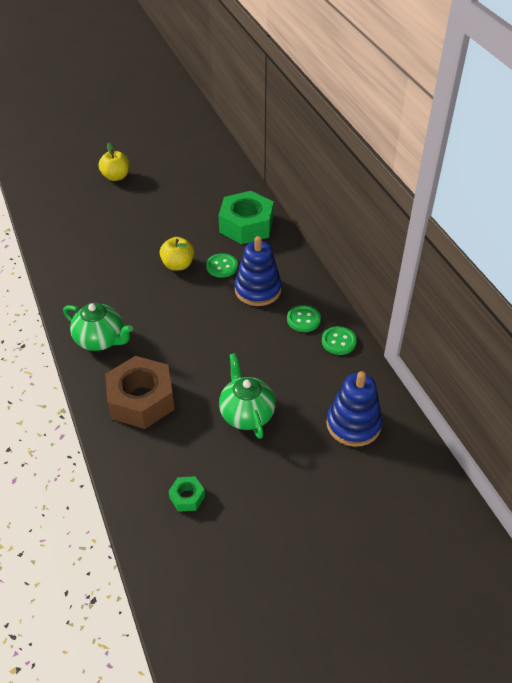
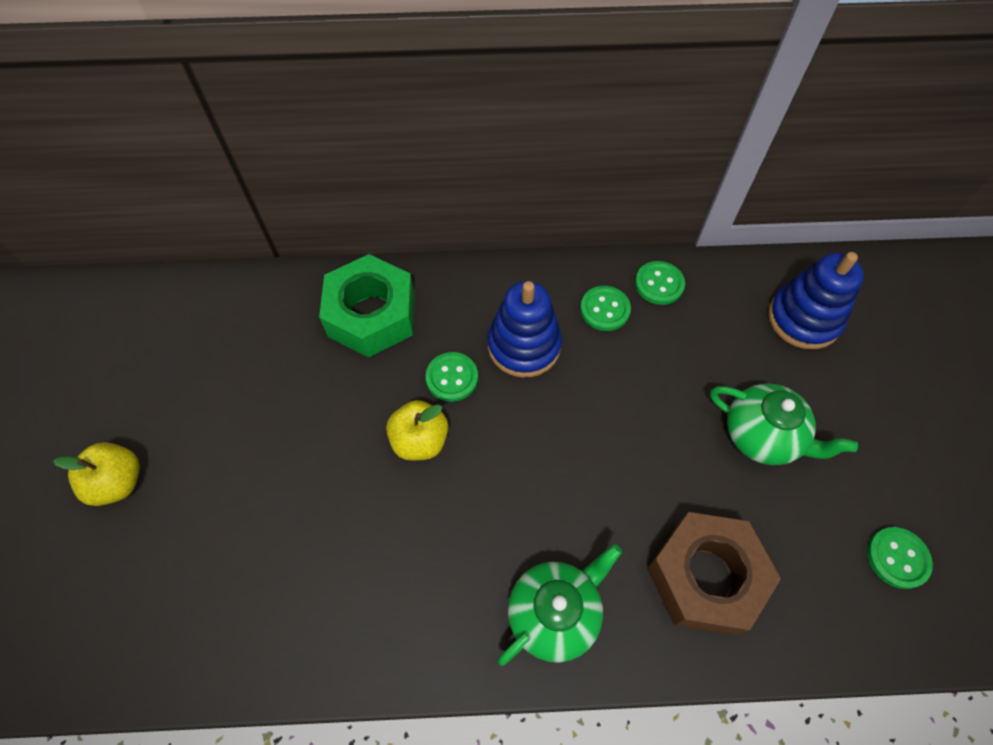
camera: 70 degrees left, 15 degrees up
(187, 497) = (897, 558): green nut -> green button
(246, 414) = (762, 436): green teapot -> green teapot turned 150 degrees counterclockwise

